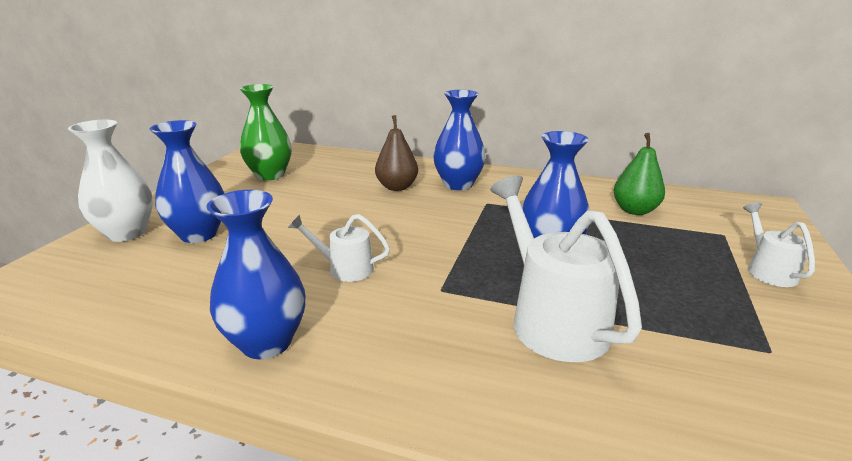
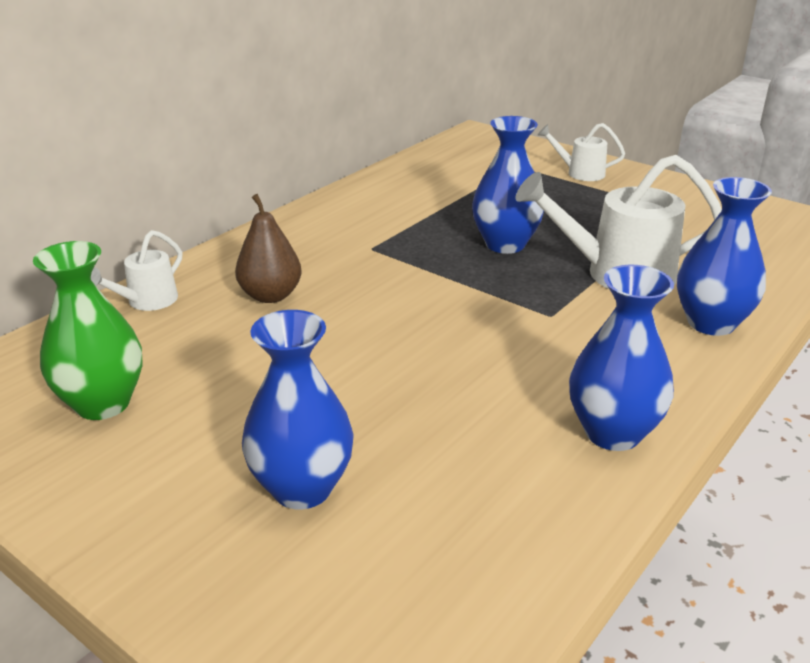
camera: 70 degrees left, 5 degrees up
(127, 233) = (235, 580): white vase -> none
(344, 268) = (479, 366): white watering can -> white watering can (146, 302)
(458, 184) = (302, 253): blue vase -> blue vase (711, 323)
(634, 210) = (448, 183): green pear -> none

